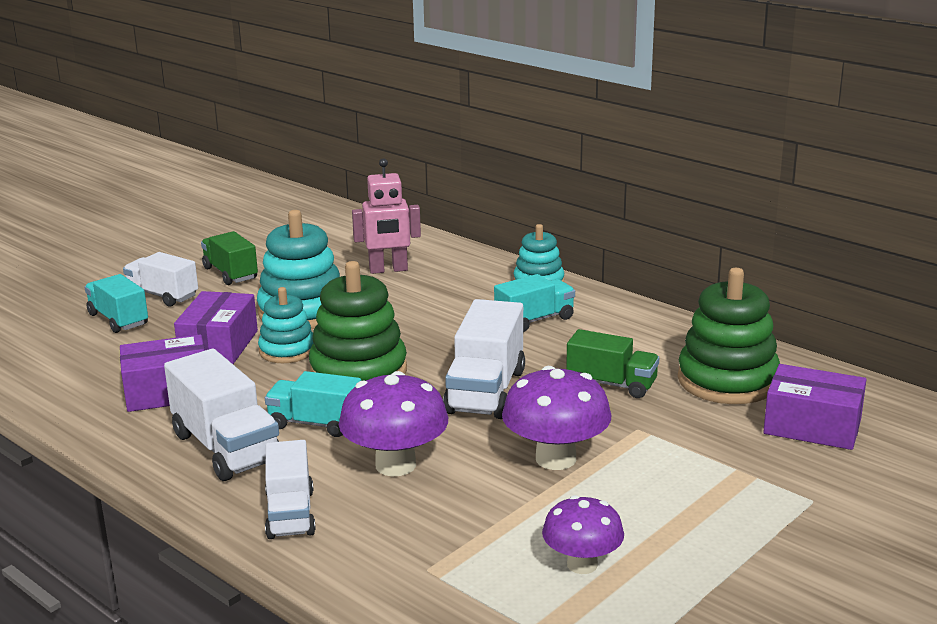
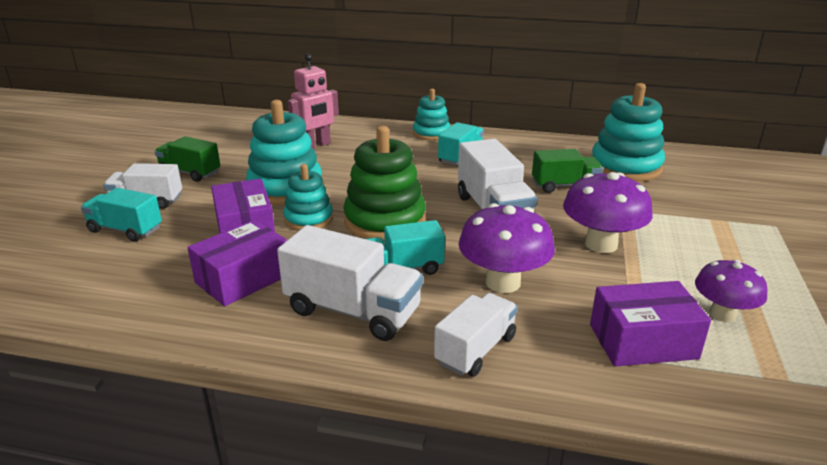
camera: 30 degrees left, 5 degrees up
(290, 514) = (476, 350): white truck -> white truck turned 105 degrees counterclockwise
(727, 381) = (625, 167): green stacking toy -> turquoise stacking toy
(812, 426) = (708, 182): purple box -> purple box (642, 341)

